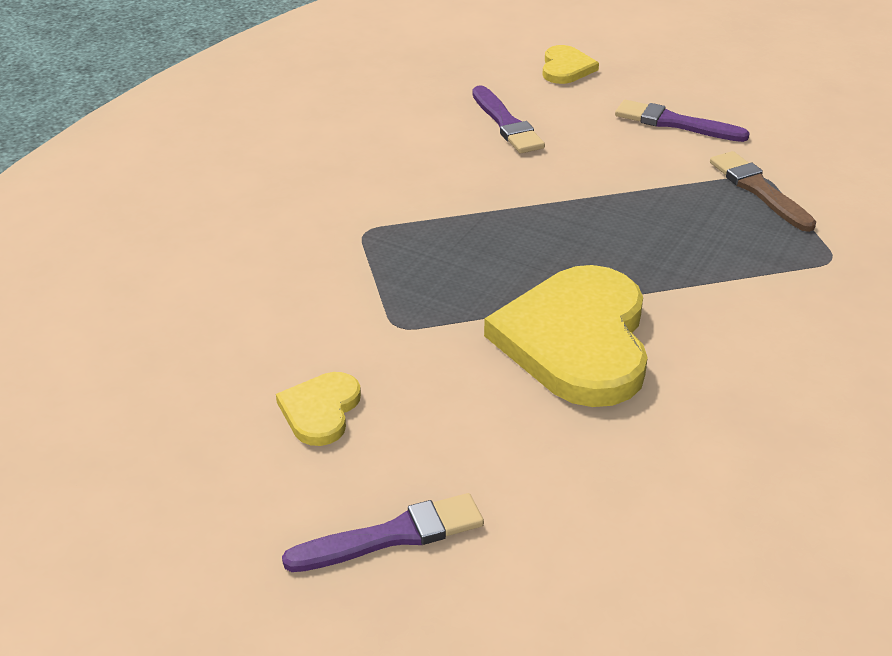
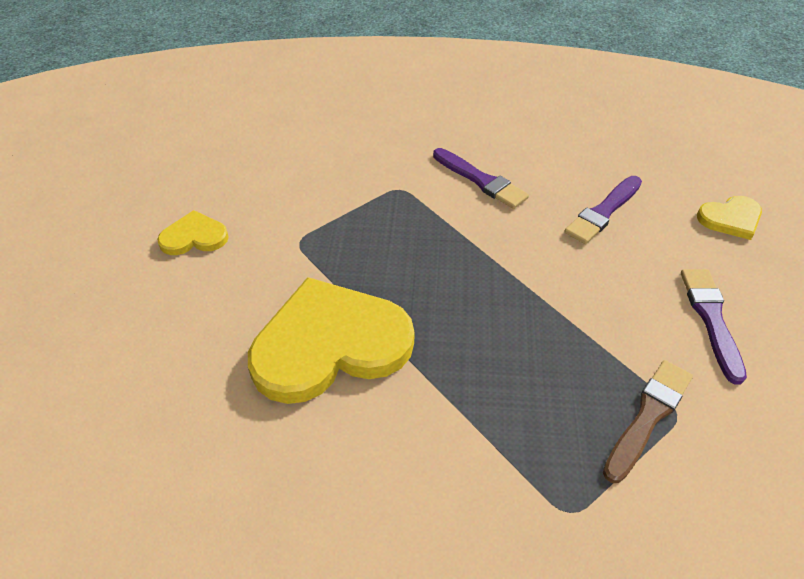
camera: 65 degrees right, 10 degrees up
(392, 536) = (83, 311): purple brush -> purple brush (481, 180)

